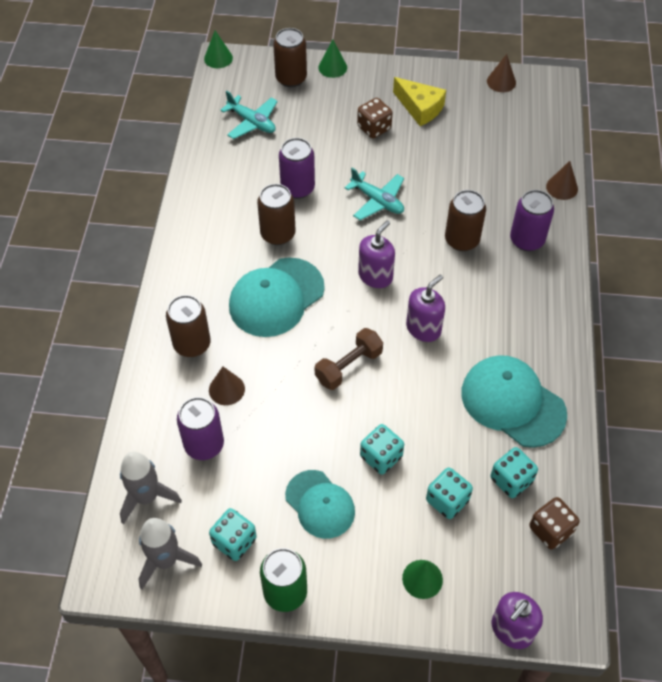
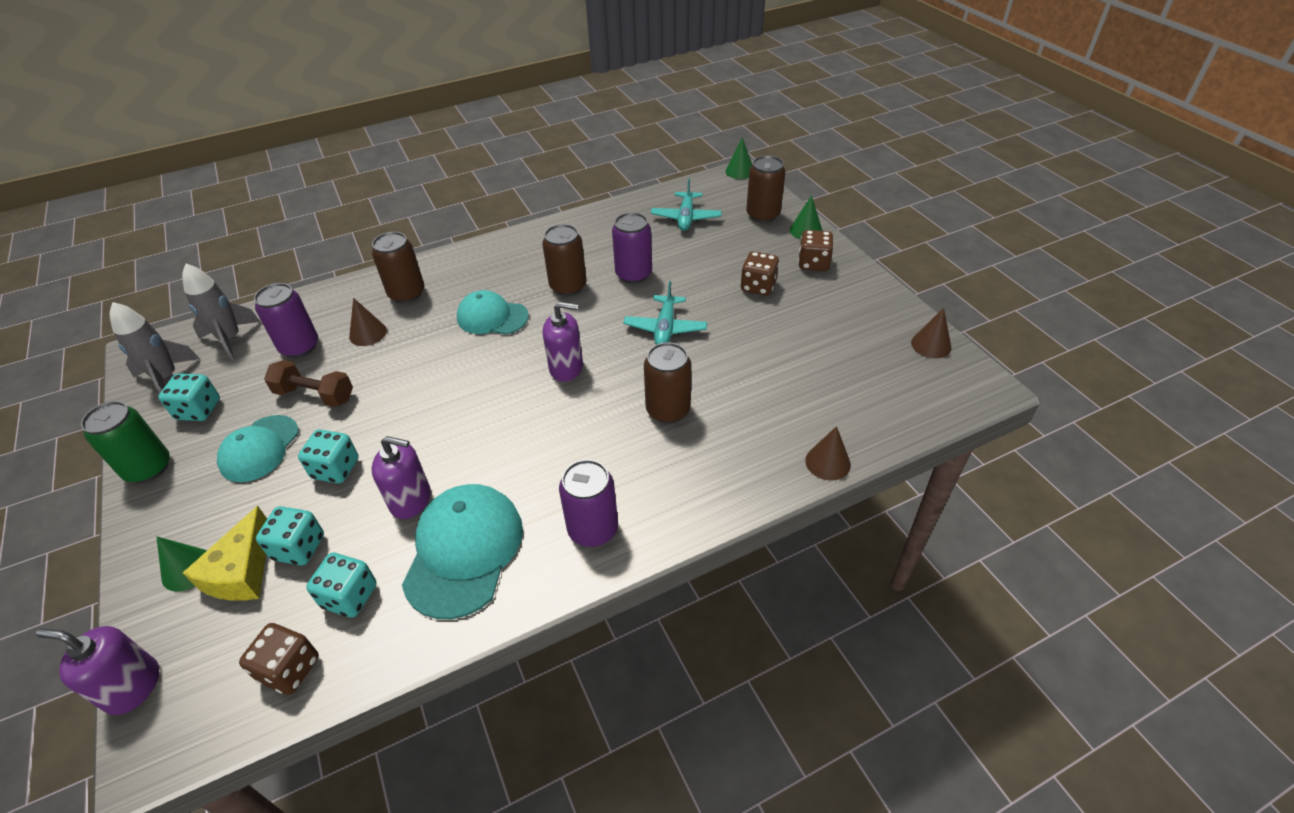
camera: 60 degrees right, 10 degrees down
(276, 297) = (492, 317): turquoise cap -> turquoise cap, size x0.66
(348, 366) = (438, 397): brown dumbbell -> brown dumbbell (315, 395)
(374, 86) = (813, 263): none -> brown dice
(420, 108) = (820, 304): yellow cheese -> yellow cheese (242, 571)
(423, 328) = (522, 431): purple soap dispenser -> purple soap dispenser (411, 500)
(527, 240) = (716, 464): purple can -> purple can (593, 529)

